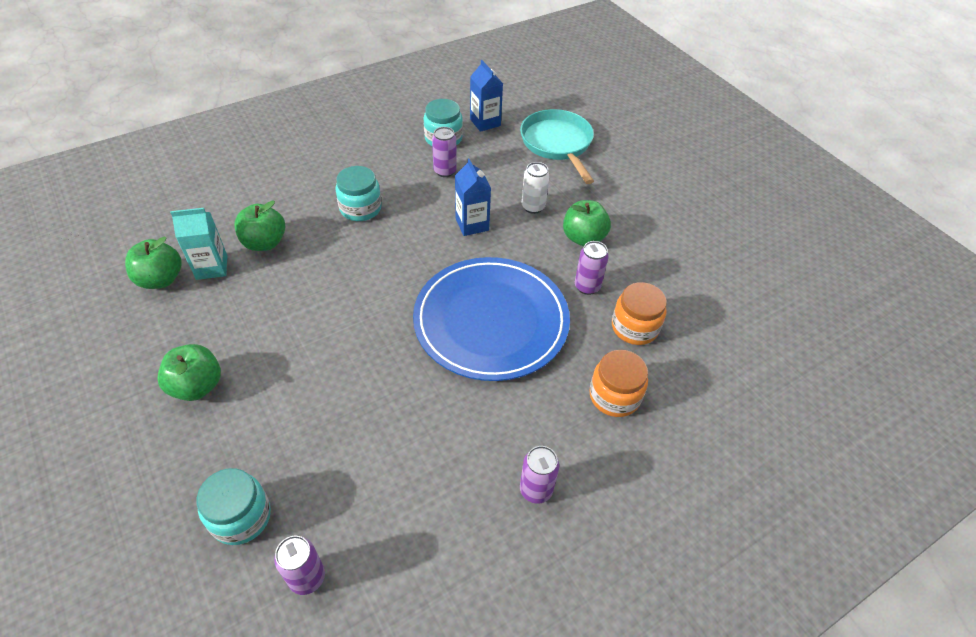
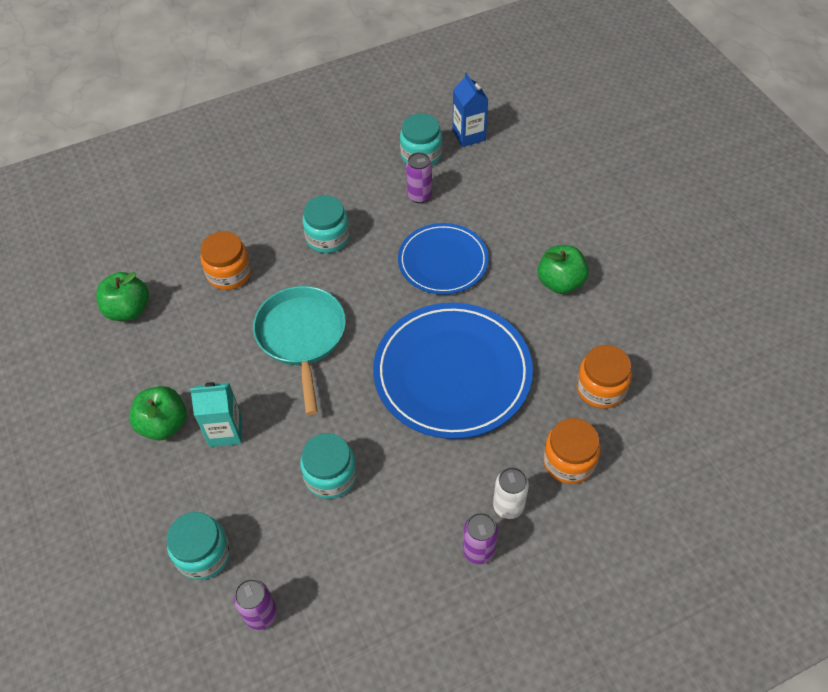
camera: 10 degrees right, 5 degrees up
(212, 267) = (177, 299): turquoise carton -> turquoise carton (225, 431)
(264, 243) = (229, 273): green apple -> orange jar
(376, 426) = (330, 476): none -> turquoise jar
(472, 224) = (443, 261): blue carton -> blue plate
(533, 207) = (510, 243): white can -> white can (508, 506)
(557, 144) = (546, 165): turquoise pan -> turquoise pan (302, 337)
(587, 286) = (556, 339): purple can -> none

